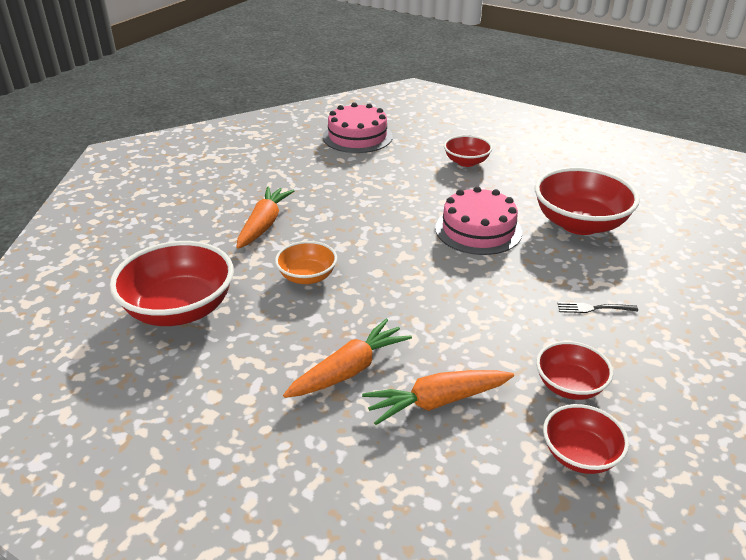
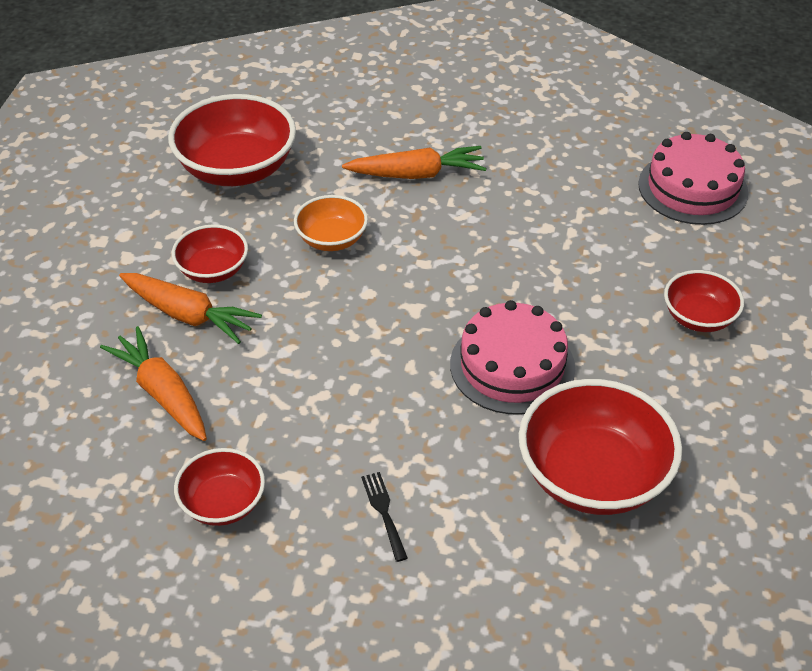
camera: 70 degrees right, 10 degrees up
(580, 455) = (117, 524): red bowl -> red bowl (213, 270)

